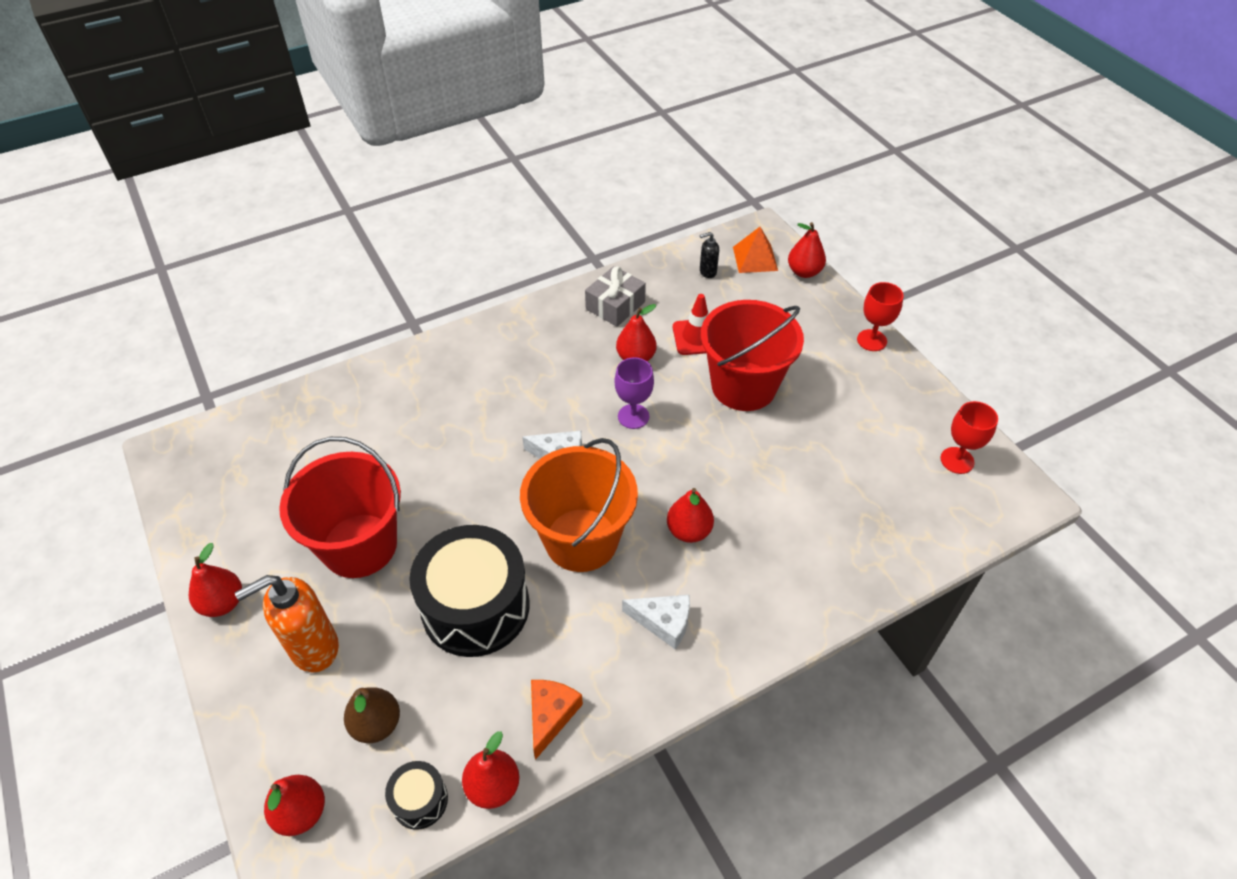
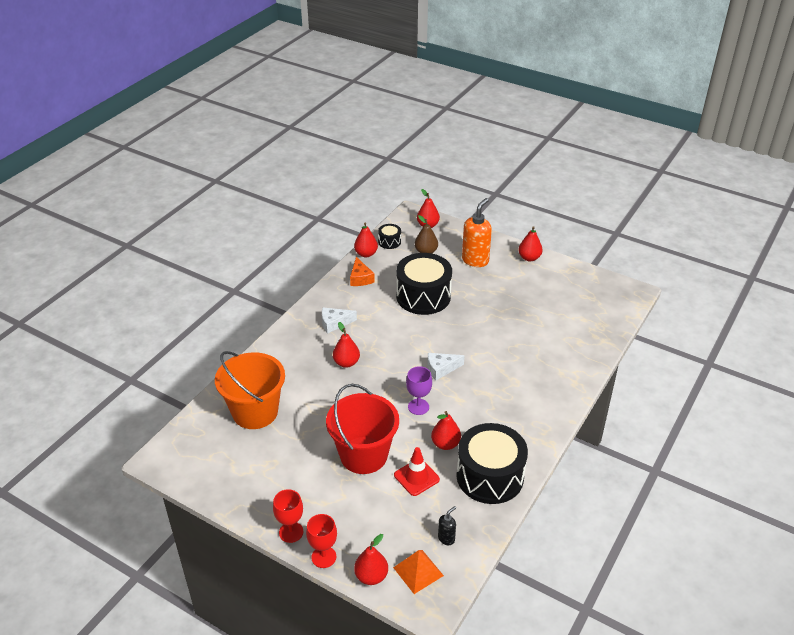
camera: 150 degrees right, 10 degrees down
(359, 545) = (498, 295): red bucket -> none
(581, 540) = (397, 338): orange bucket -> orange bucket (255, 412)
(615, 305) = (490, 476): grey gift -> black drum
(957, 460) = (206, 464): red goblet -> red goblet (323, 557)

